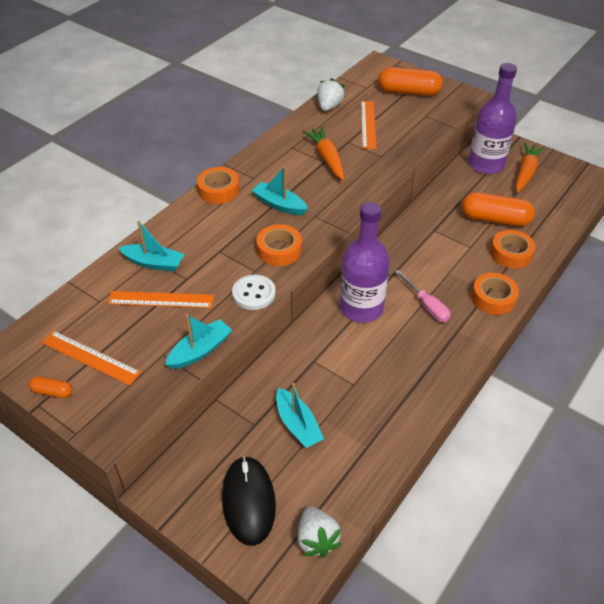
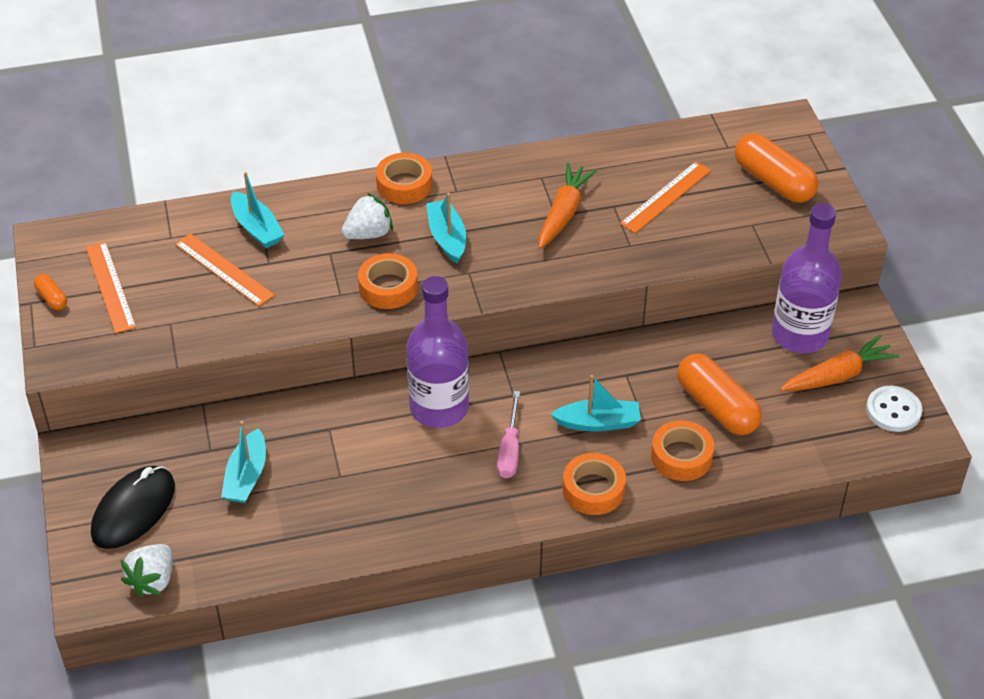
camera: 40 degrees right, 0 degrees up
(200, 350) = (205, 340): turquoise boat -> turquoise boat (598, 423)
(254, 293) = (312, 317): white button -> white button (893, 410)
(329, 106) = (648, 148): white strawberry -> white strawberry (368, 234)

